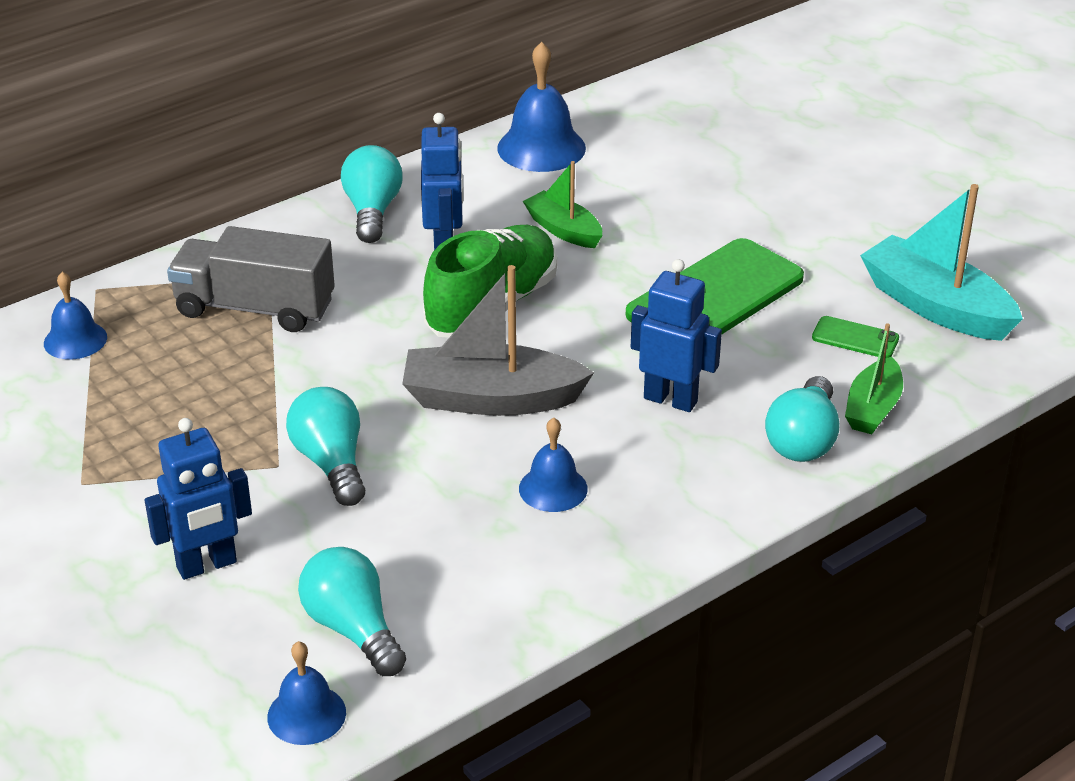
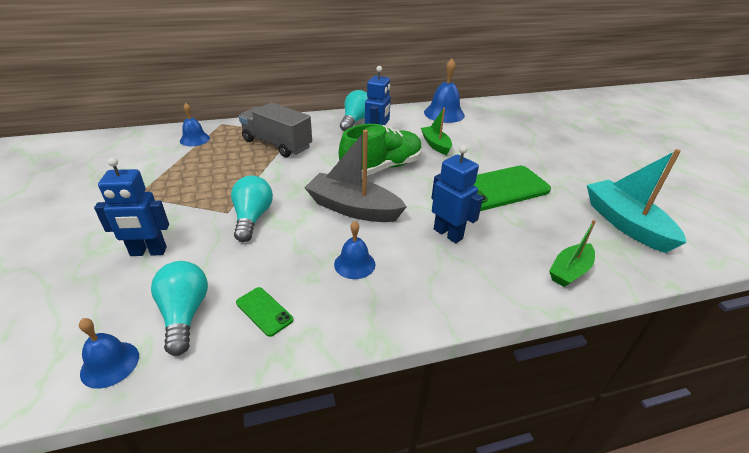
camera: 20 degrees right, 0 degrees up
(803, 440) = (518, 278): turquoise light bulb -> none
(855, 338) = (570, 228): green phone -> green phone (264, 311)

